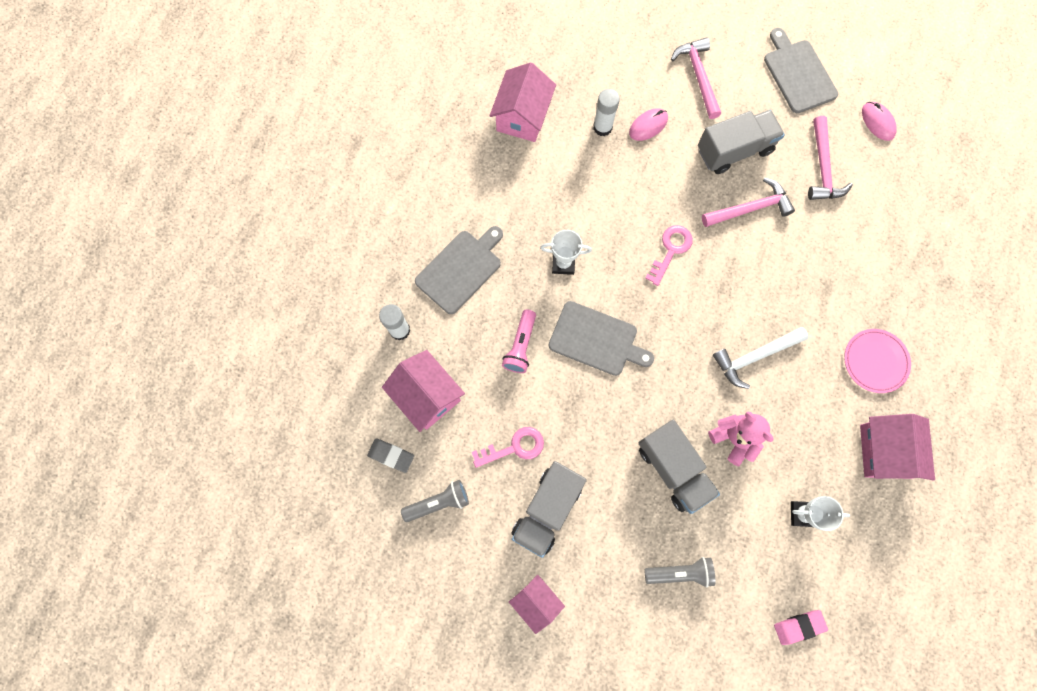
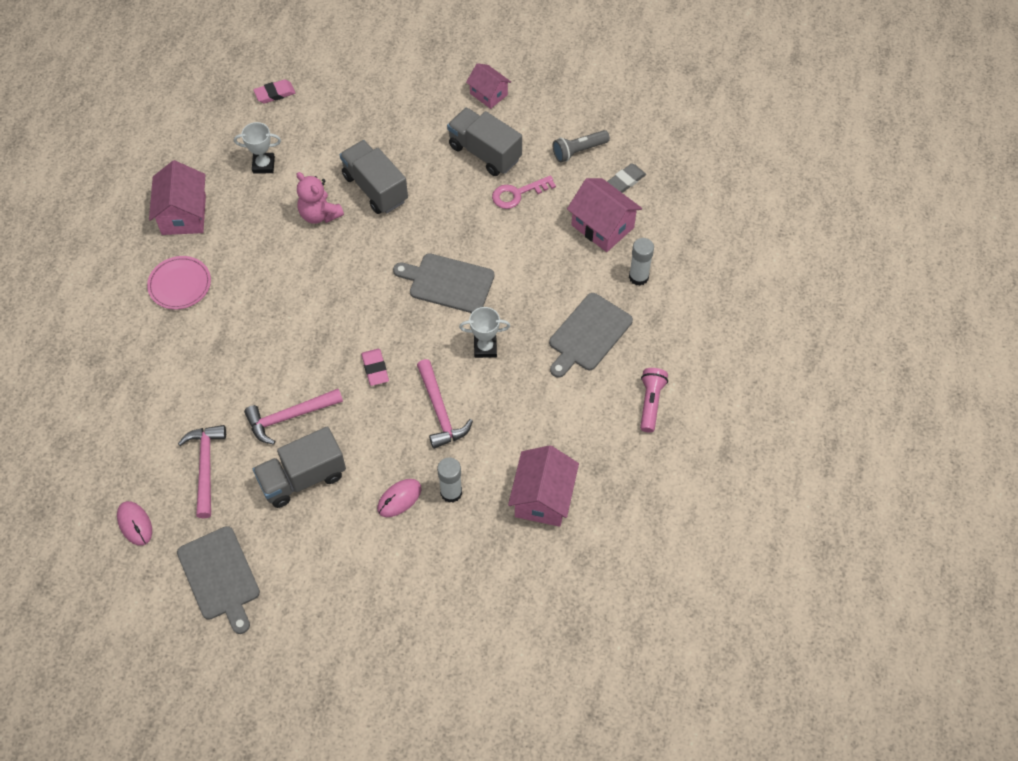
camera: 175 degrees right, 15 degrees down
(391, 455) = (626, 180): grey eraser -> grey eraser turned 60 degrees counterclockwise
(520, 346) = (520, 272): pink flashlight -> pink flashlight (650, 403)
(547, 509) = (484, 152): grey truck -> grey truck turned 75 degrees counterclockwise
(670, 250) = (375, 369): pink key -> pink eraser
(680, 572) = (370, 120): grey flashlight -> none
(698, 77) = (340, 563): pink hammer -> pink hammer (440, 410)
(755, 356) = (295, 280): white hammer -> none

